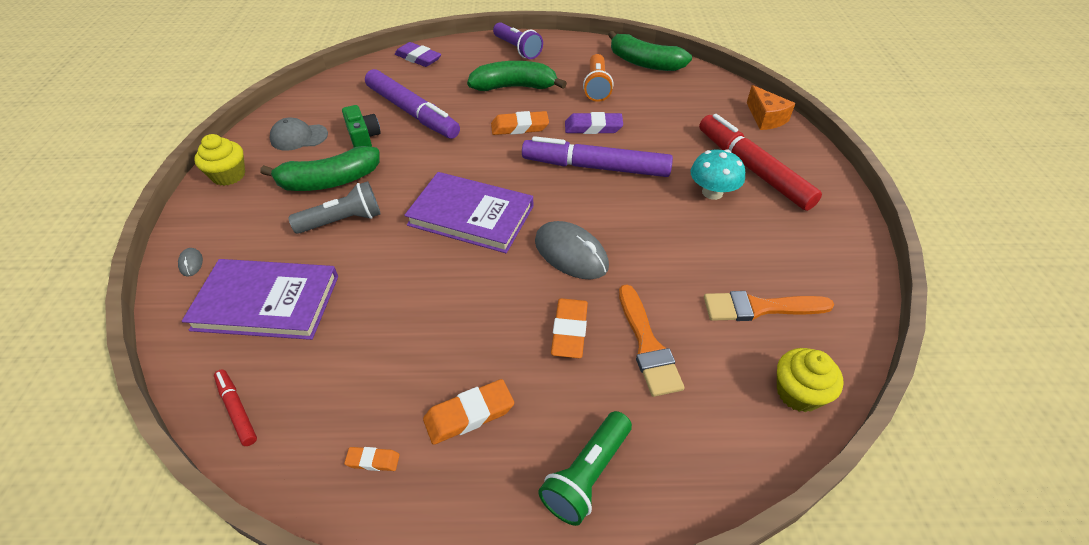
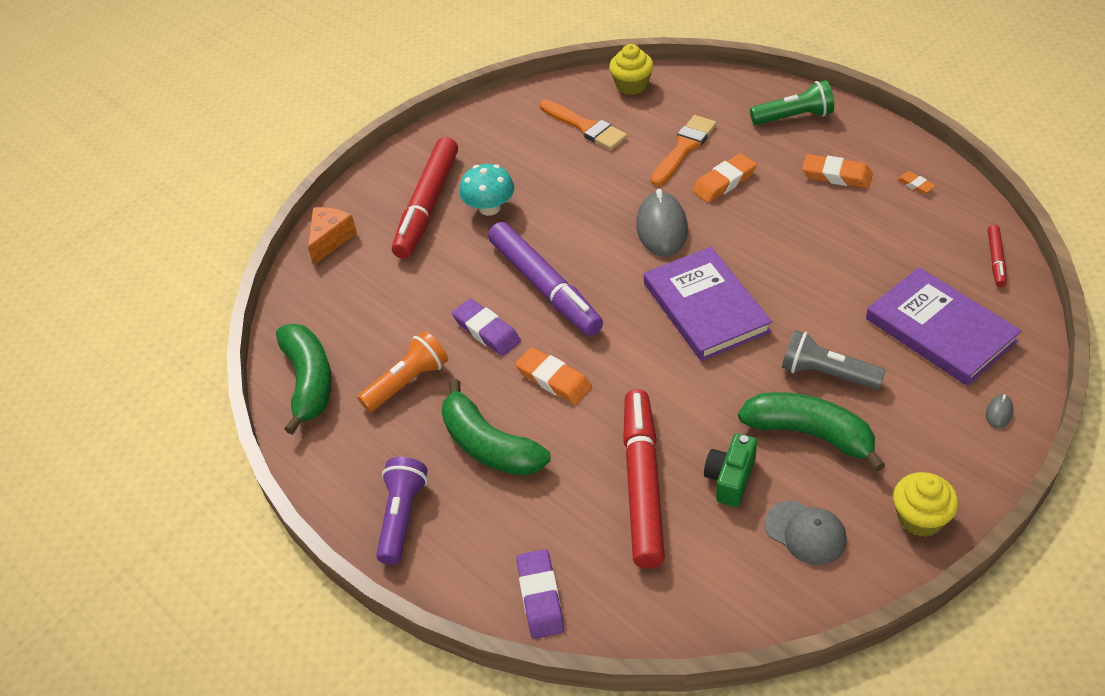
camera: 130 degrees left, 0 degrees up
(412, 112) = (642, 484): purple marker -> red marker

